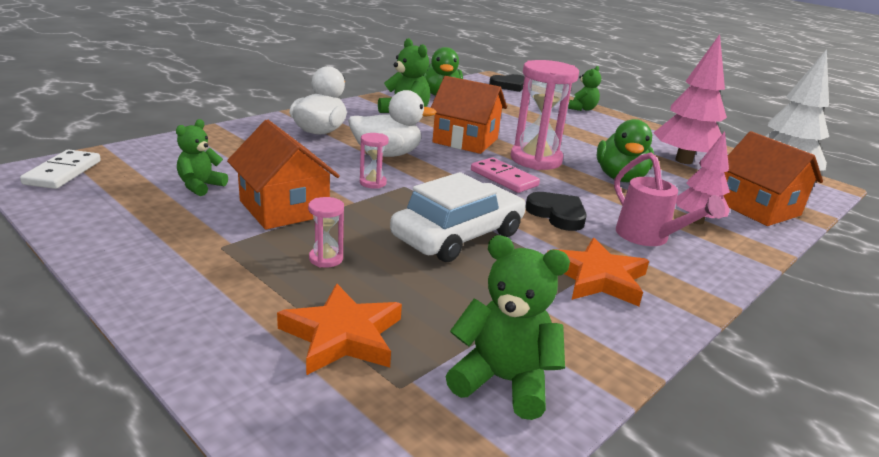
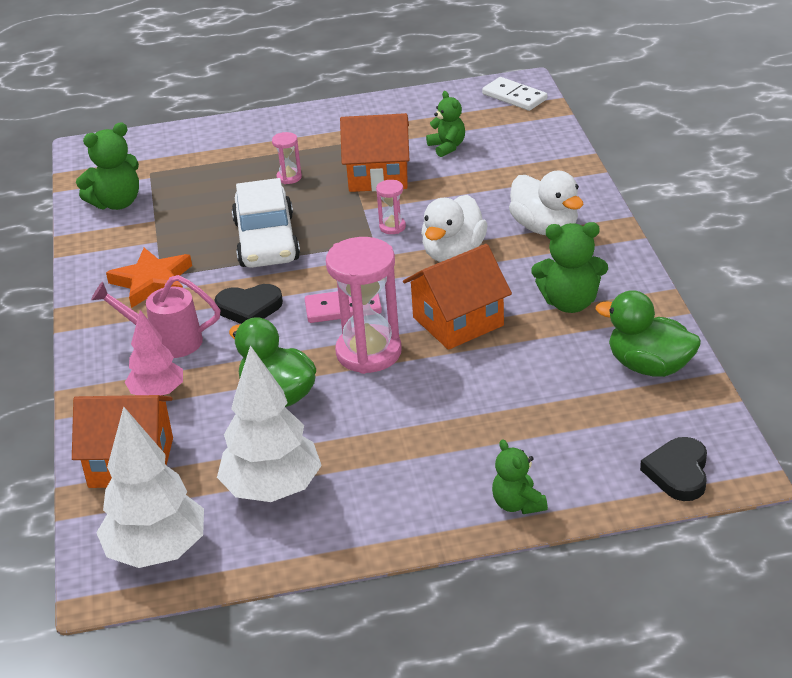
camera: 130 degrees right, 10 degrees up
(342, 336) = (205, 165): orange star -> none
(683, 160) = (272, 489): pink tree -> white tree

